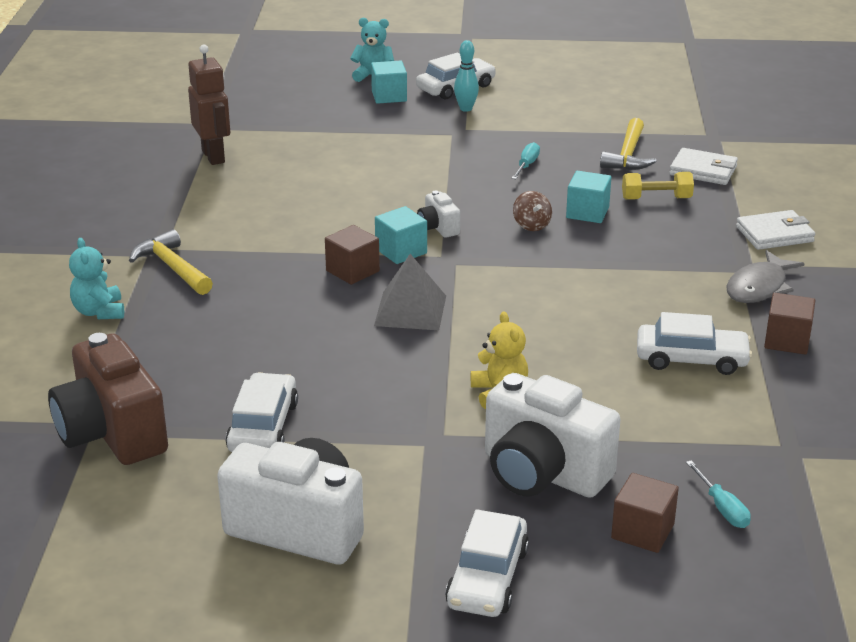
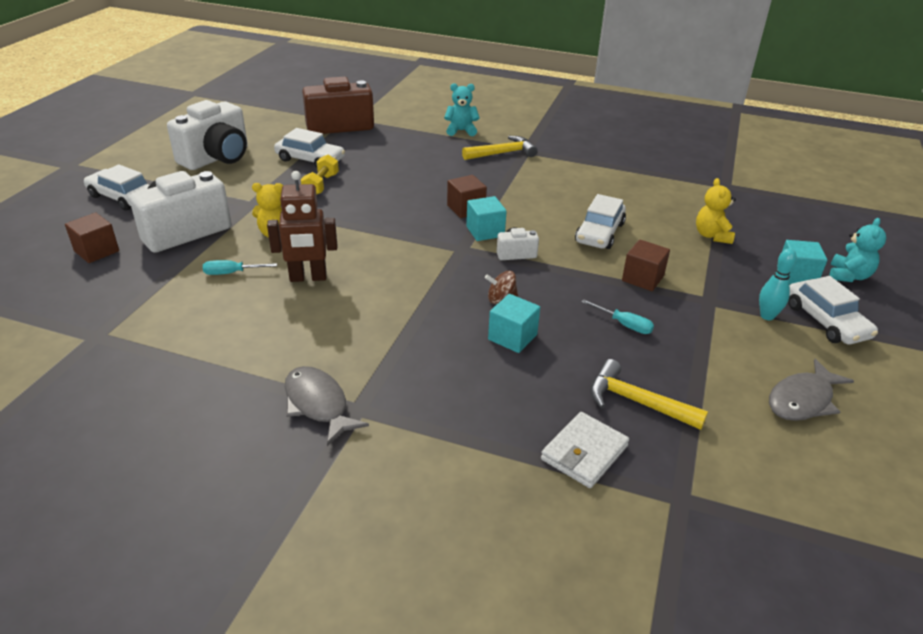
camera: 105 degrees right, 5 degrees up
(213, 156) = (667, 182): brown robot -> brown robot (308, 278)
(333, 131) = (712, 236): none -> yellow teddy bear
(410, 310) = (399, 221): grey pyramid -> none
(571, 99) = (802, 400): none -> grey fish
(656, 198) = (526, 392): yellow dumbbell -> yellow dumbbell (321, 185)
(691, 359) = (244, 325): white car -> white car (599, 233)
(722, 508) = (79, 286): turquoise screwdriver -> turquoise screwdriver (231, 273)
(774, 234) = (411, 458): white wallet -> none
(787, 340) = (223, 389): brown cube -> brown cube (642, 278)

